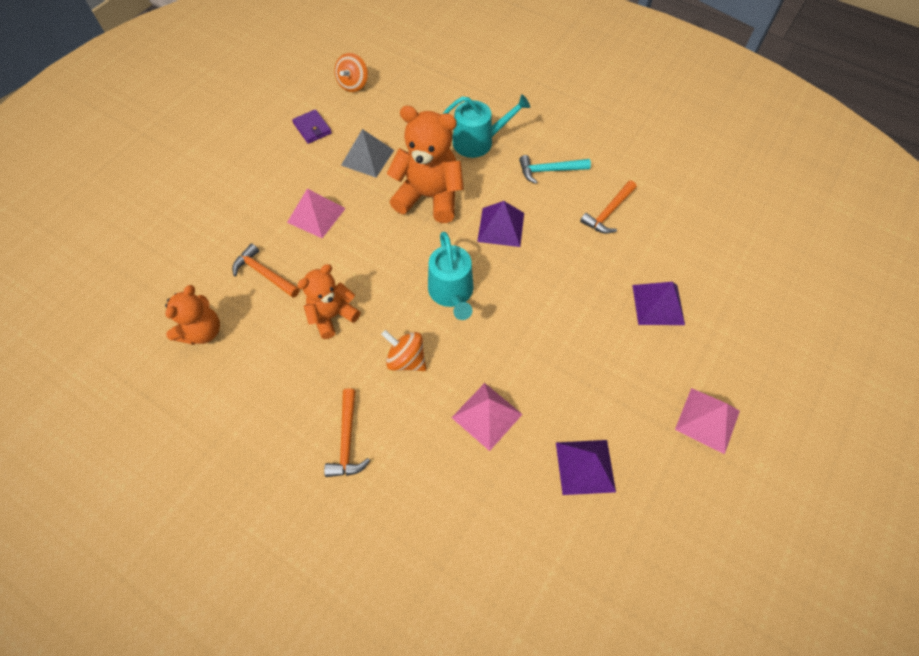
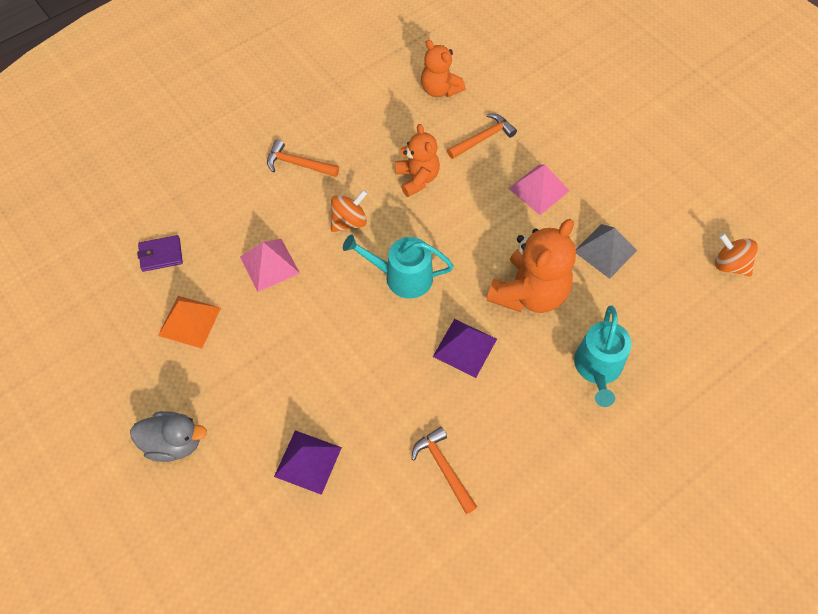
camera: 110 degrees right, 0 degrees up
(312, 128) = (665, 210): purple wallet -> purple wallet (161, 255)
(549, 171) = (528, 430): turquoise hammer -> none
(585, 466) = (189, 321): purple pyramid -> orange pyramid
(707, 420) = (174, 443): pink pyramid -> grey duck

